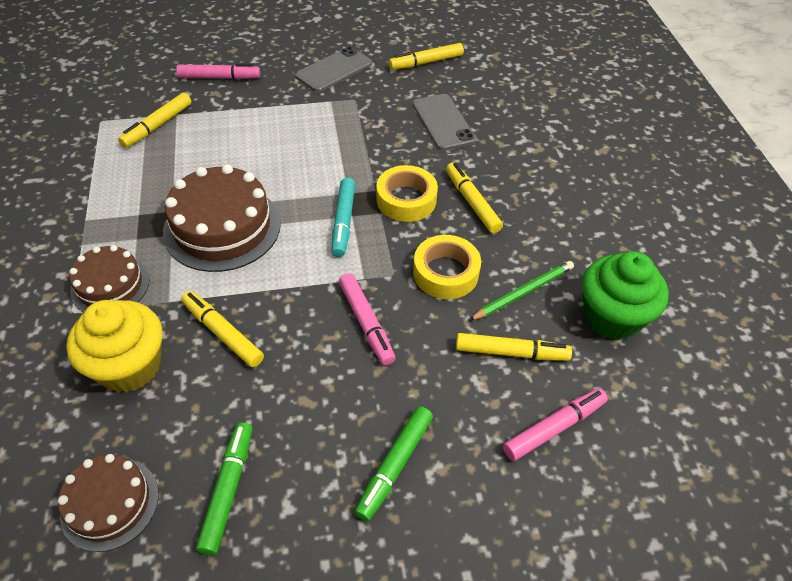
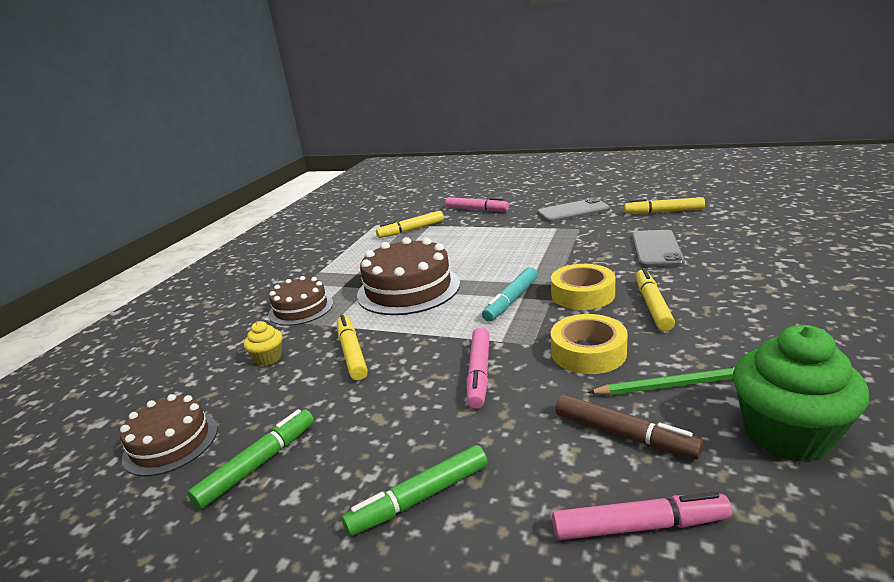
camera: 35 degrees right, 25 degrees down
(129, 366) = (268, 358): yellow cupcake -> yellow cupcake, size x0.48
(511, 352) = (624, 435): yellow marker -> brown marker

